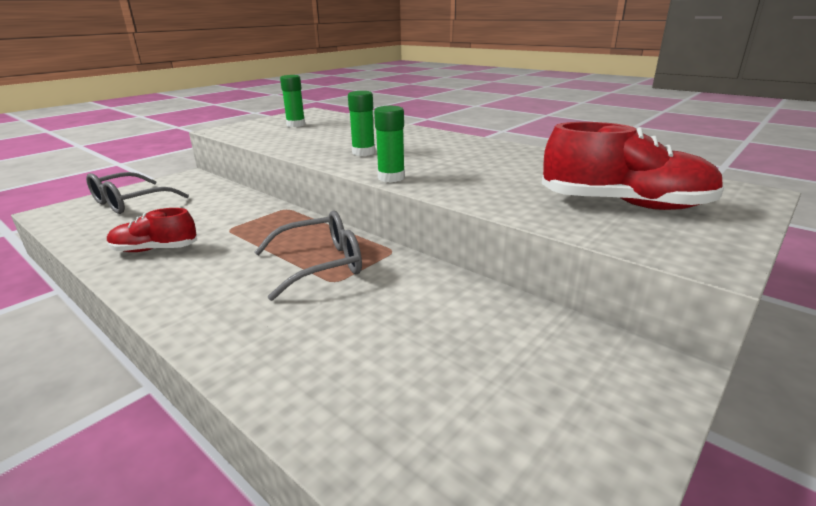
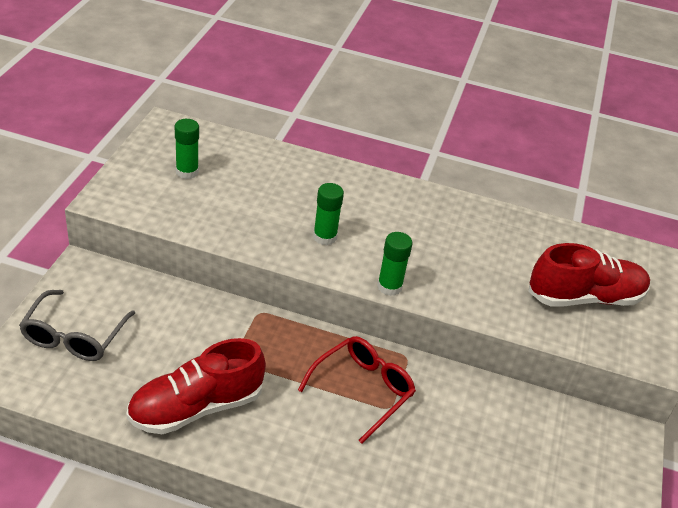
camera: 30 degrees left, 15 degrees up
(155, 249) = (196, 407): red shoe -> red shoe, size x1.66
(321, 264) = (363, 390): grey glasses -> red glasses

